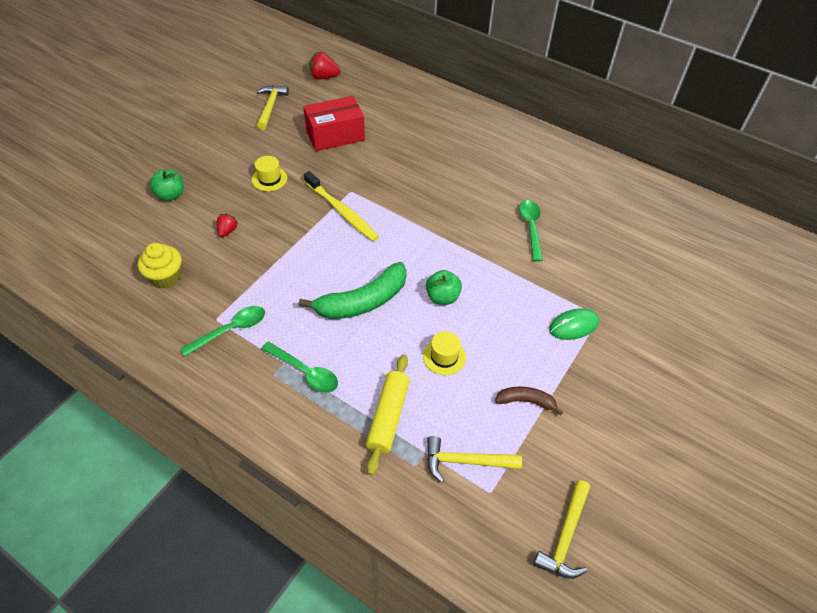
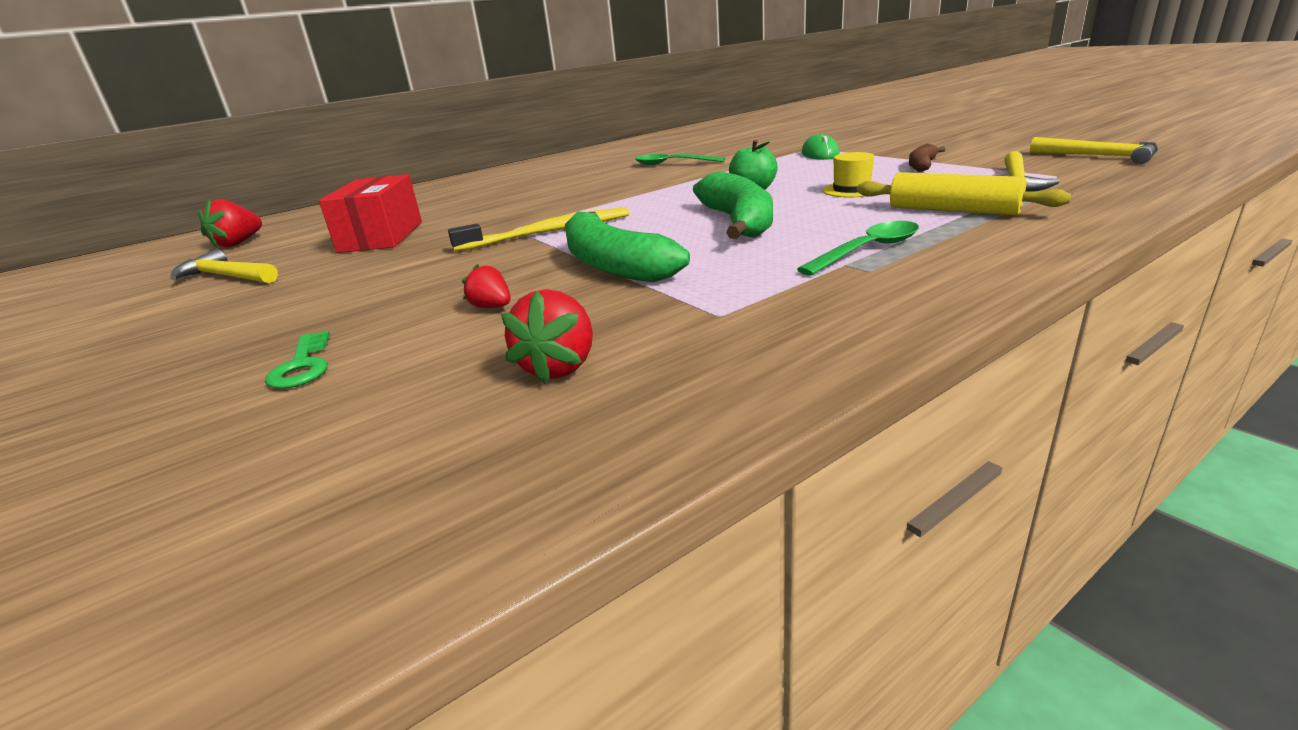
camera: 65 degrees left, 25 degrees down
(166, 277) = (559, 367): yellow cupcake -> red strawberry
(171, 195) = (303, 366): green apple -> green key
(231, 330) = (753, 301): green spoon -> none
(269, 179) = (406, 276): yellow hat -> none
(284, 260) = (613, 265): none -> green banana

